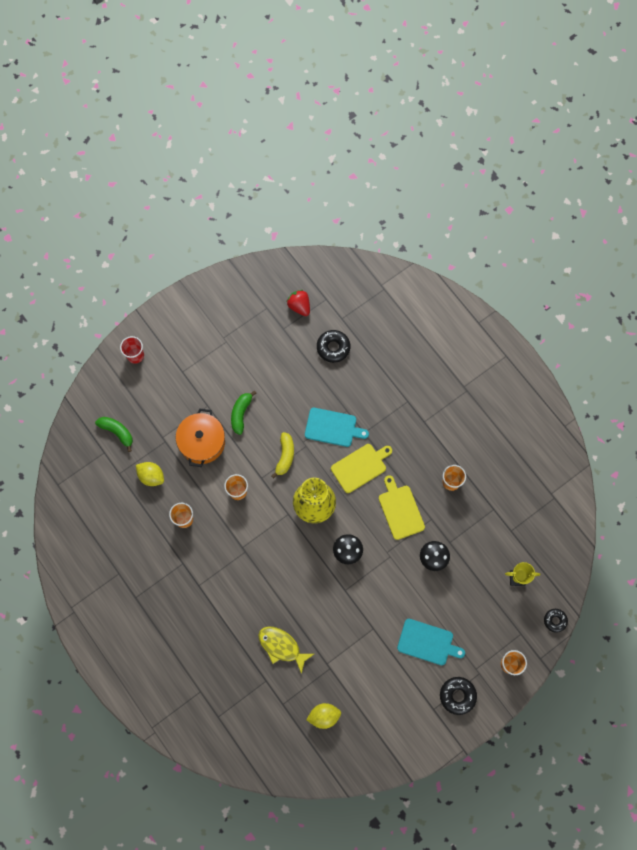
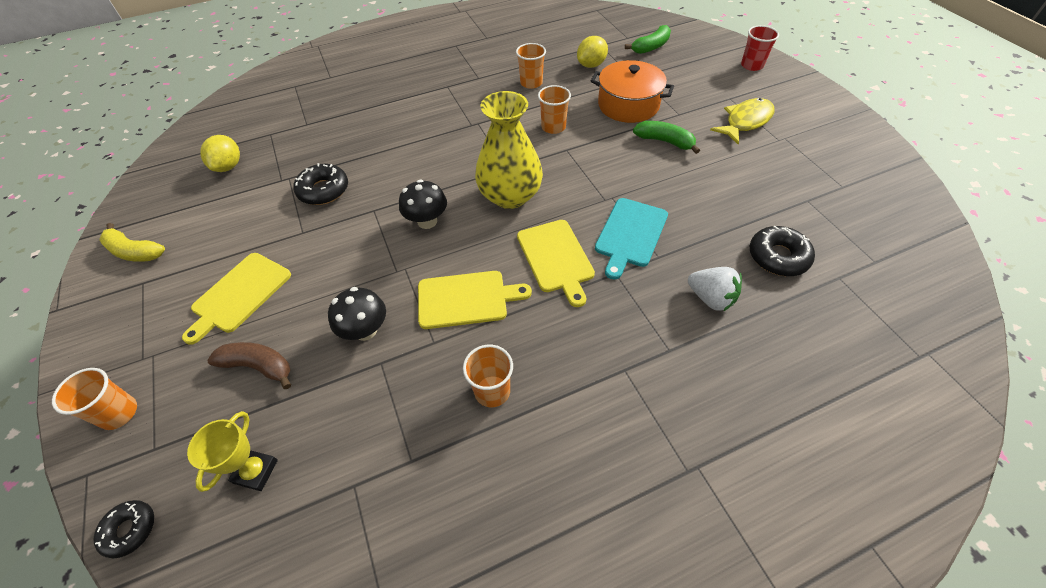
camera: 105 degrees right, 20 degrees down
(281, 646) = (337, 141): yellow fish -> yellow fish (745, 121)
(285, 456) = (593, 176): yellow banana -> yellow banana (134, 252)
(299, 306) = (853, 225): red strawberry -> none
(370, 382) = (711, 298): none -> white strawberry
(427, 642) = (239, 295): turquoise cutting board -> yellow cutting board
(457, 696) = (134, 318): black donut -> black donut (323, 190)
(467, 606) = (258, 366): none -> brown banana

